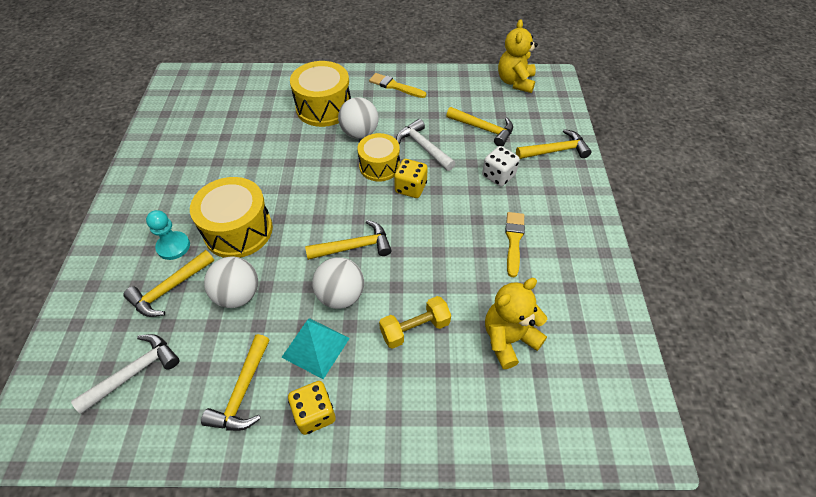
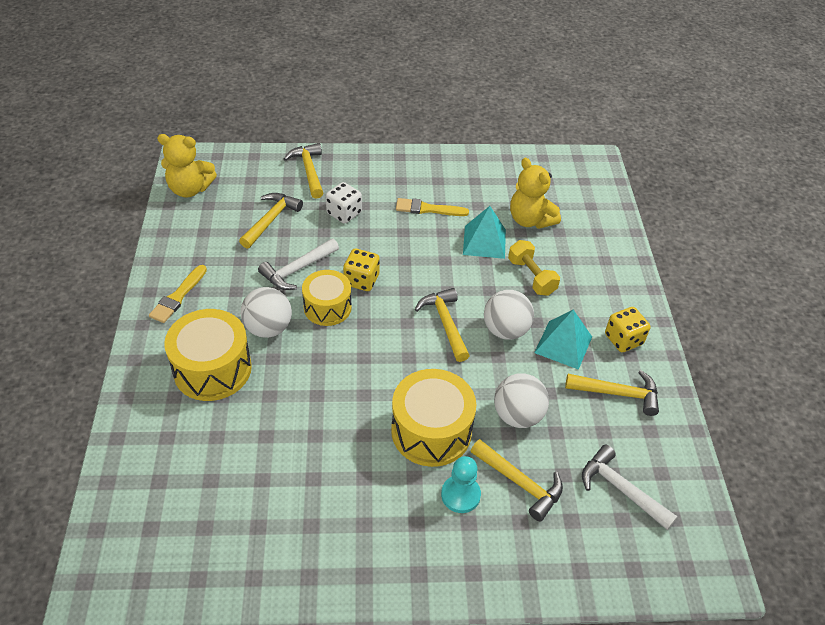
camera: 95 degrees left, 5 degrees down
(467, 288) = (484, 242): none -> turquoise pyramid

